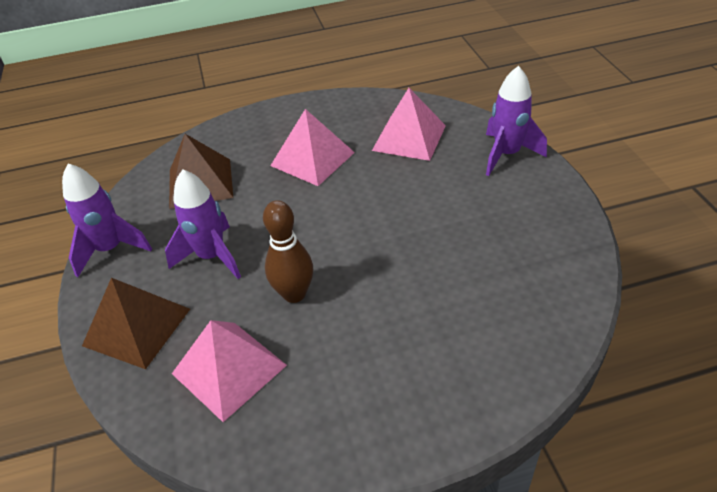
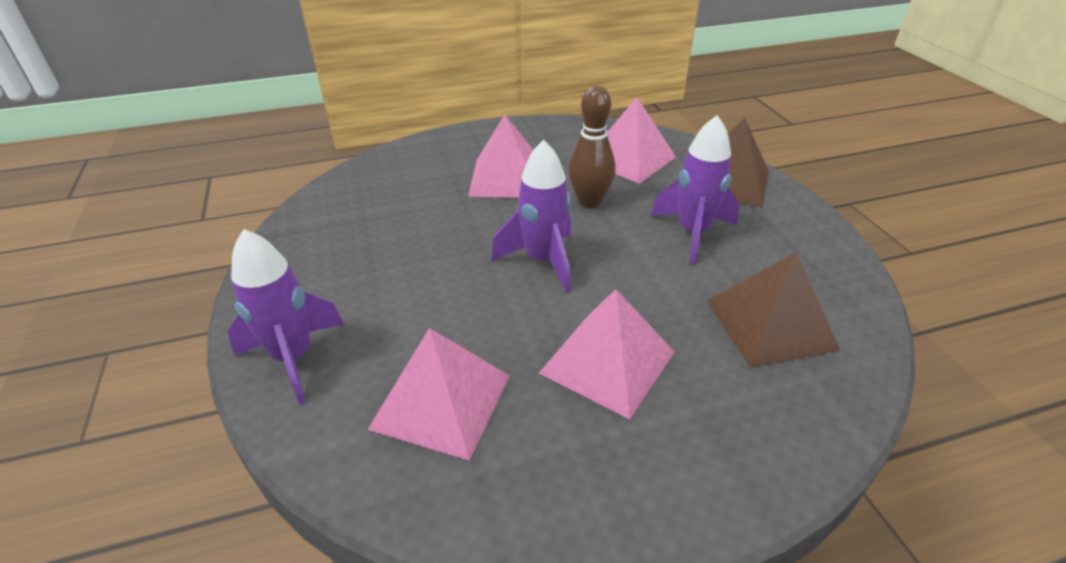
camera: 175 degrees right, 5 degrees down
(110, 249) = (820, 242): purple rocket -> purple rocket (542, 261)
(380, 330) = (506, 178): none -> pink pyramid

